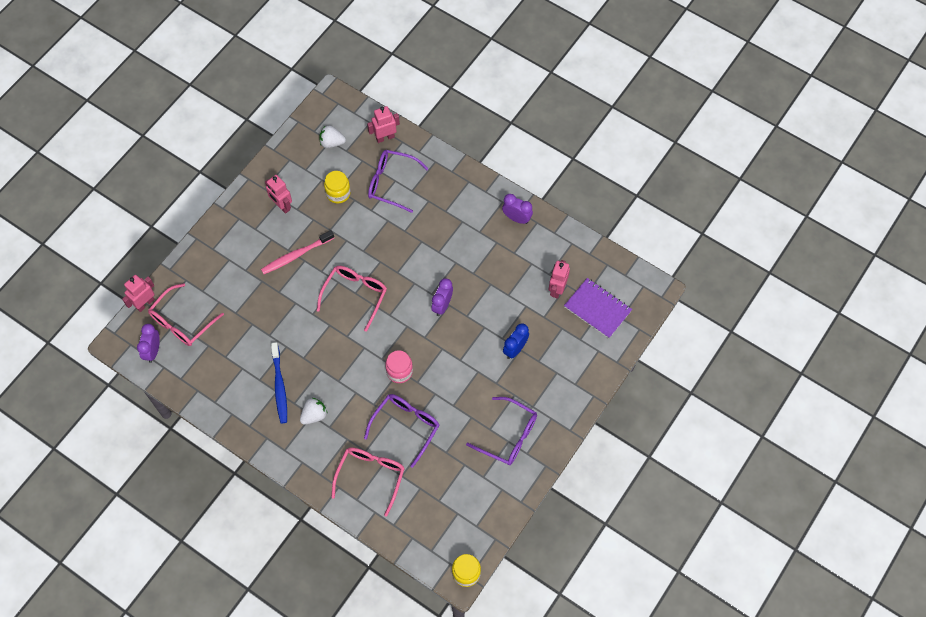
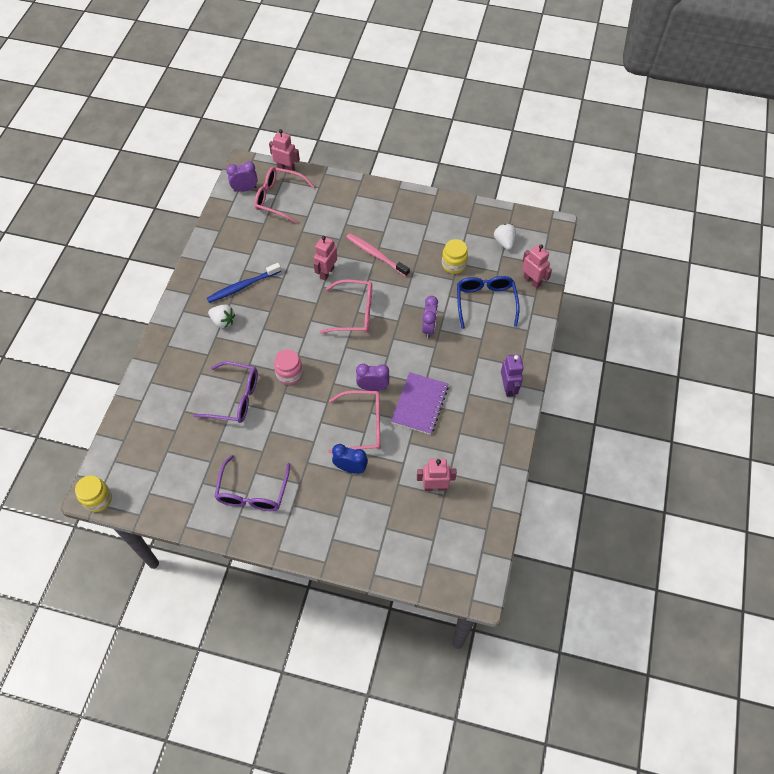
camera: 70 degrees right, 5 degrees down
(282, 206) = (420, 228): pink robot -> pink robot (326, 273)
(371, 476) = (175, 386): pink glasses -> pink glasses (362, 426)
(391, 183) = (485, 302): purple glasses -> blue glasses
(486, 199) = (508, 388): none -> purple robot
(516, 218) = (500, 422): purple clock -> purple clock (429, 328)
(597, 309) = (428, 535): purple notebook -> purple notebook (419, 404)

